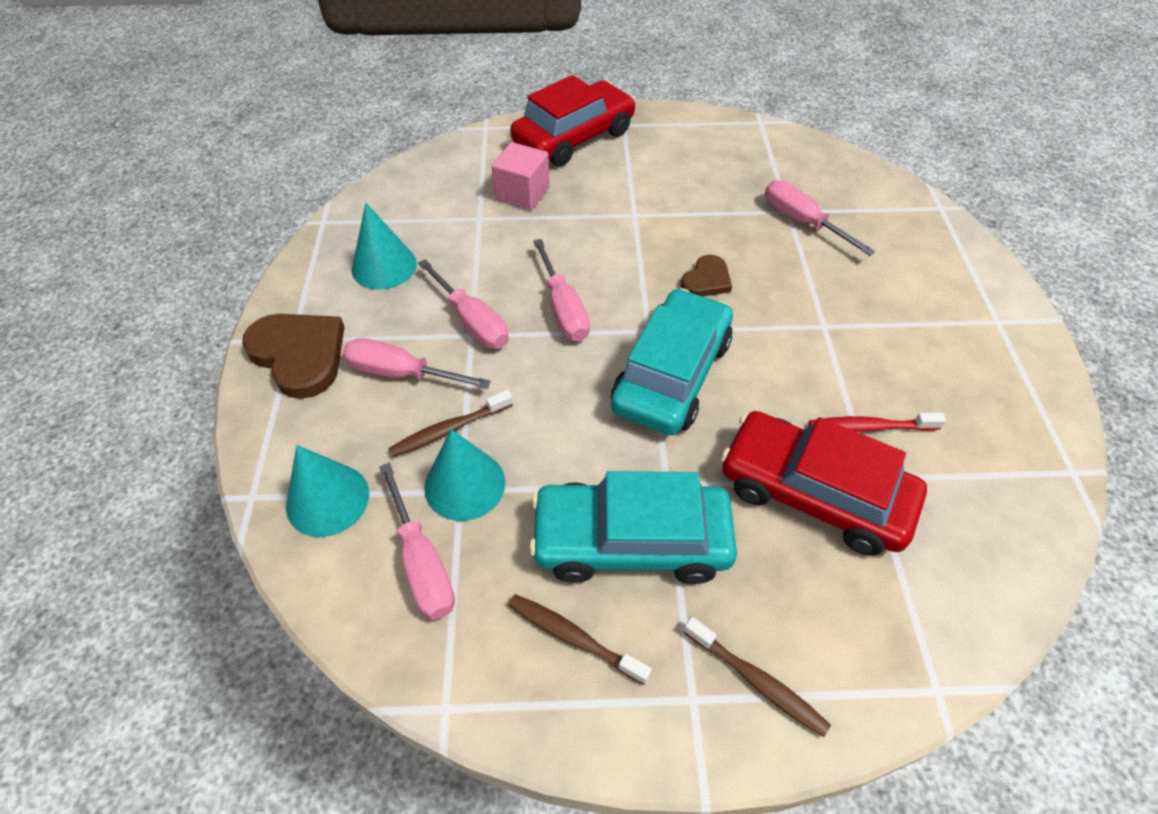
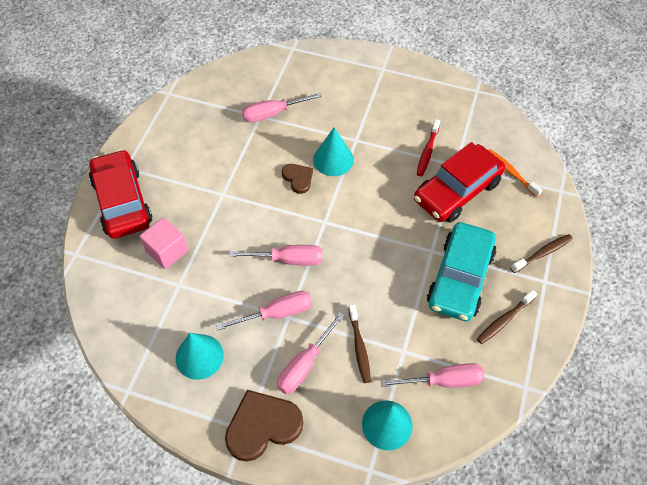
camera: 70 degrees left, 5 degrees up
(465, 484) = (400, 347): turquoise cone -> turquoise cone (333, 159)
(671, 374) = (361, 222): turquoise car -> none
(917, 577) = (511, 172): none -> orange toothbrush

